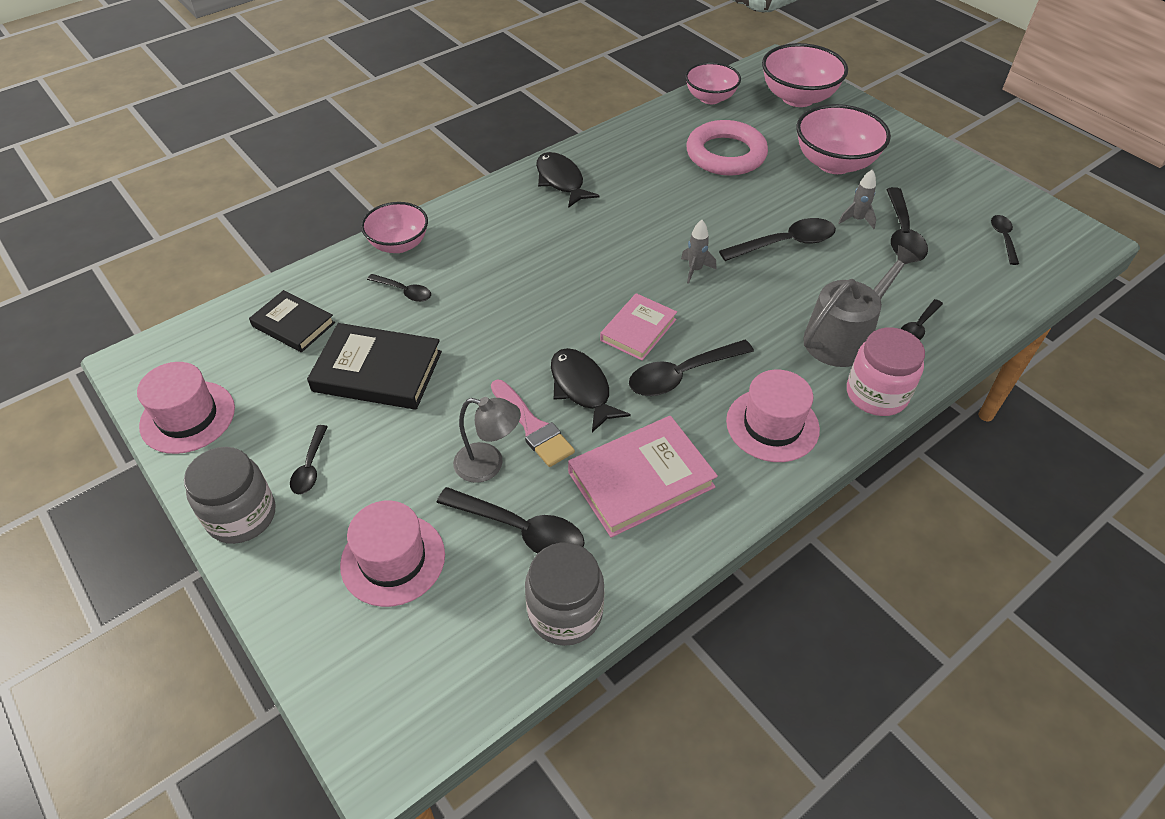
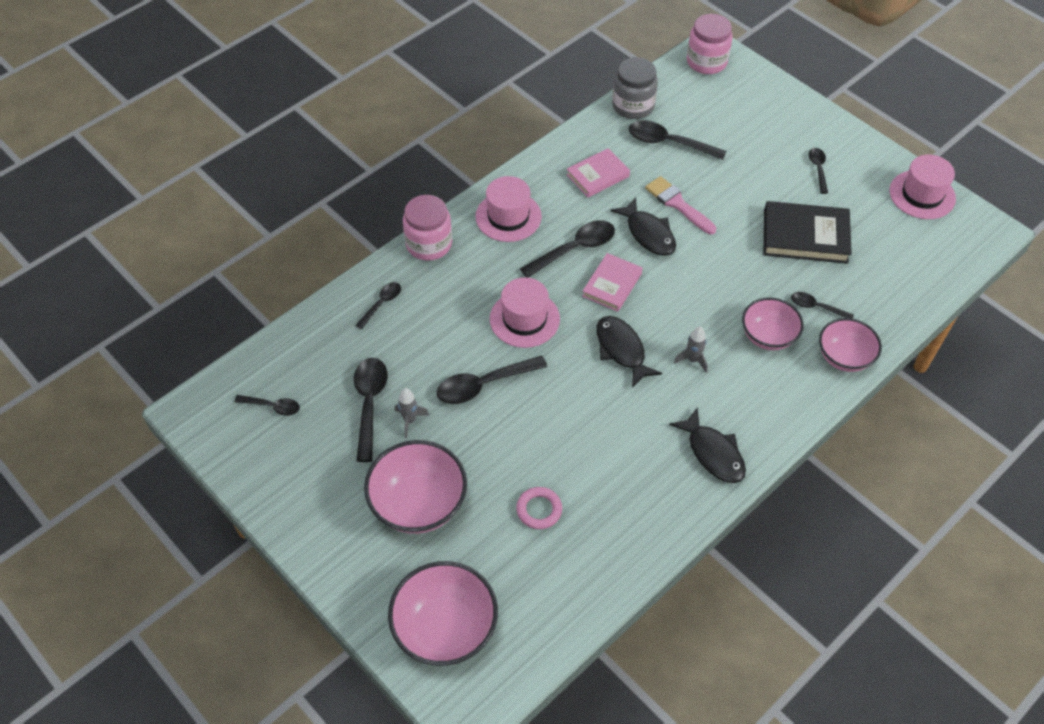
camera: 175 degrees right, 5 degrees up
(241, 516) = (844, 139): grey jar -> none
(293, 324) = (891, 270): black book -> none
(393, 559) = (740, 123): pink hat -> pink hat (524, 319)
(403, 713) = (706, 62): none -> pink jar
(489, 465) = (700, 178): grey lamp -> none
(636, 265) = (621, 350): none -> black fish
(641, 480) = (598, 175): pink book -> pink book, size x0.65
(695, 270) = (568, 348): grey rocket -> grey rocket (692, 360)
(710, 98) = (558, 618): pink bowl -> pink bowl (768, 336)
(725, 154) = (539, 510): pink ring -> pink ring, size x0.50
(843, 337) = (446, 289): grey watering can -> none
(1003, 238) = (272, 406): black spoon -> black spoon turned 75 degrees counterclockwise

